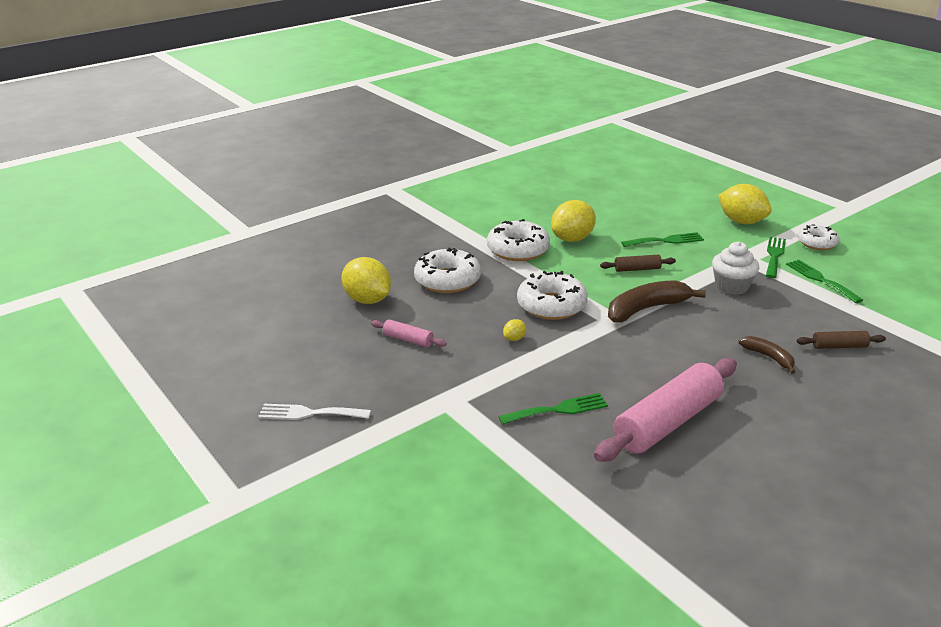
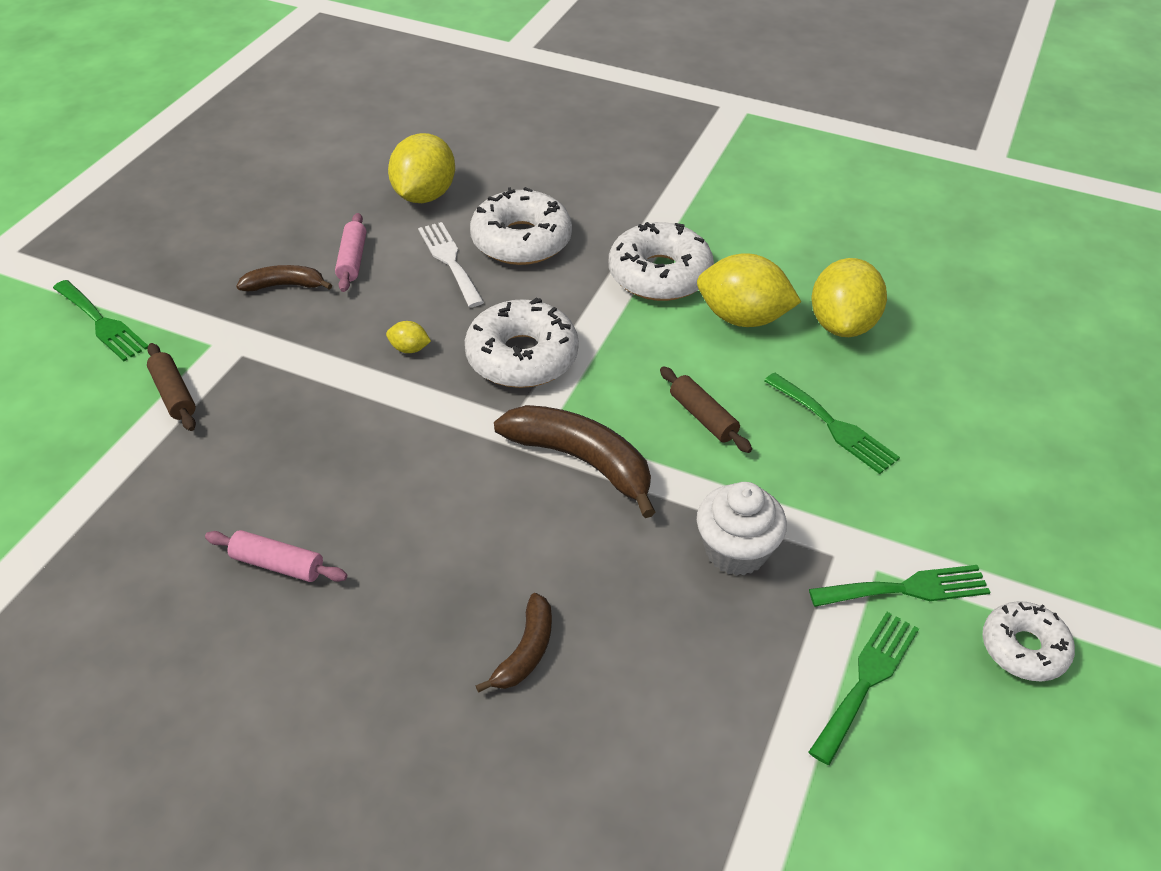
camera: 60 degrees right, 15 degrees up
(309, 413) = (162, 244): white fork -> white fork (450, 260)
(410, 370) = (285, 285): none -> brown banana
(558, 410) = (259, 442): green fork -> green fork (101, 323)
(668, 422) = (278, 564): pink rolling pin -> pink rolling pin, size x0.45
(741, 222) = (1007, 511): yellow lemon -> yellow lemon (842, 324)
(839, 346) = (625, 751): brown rolling pin -> brown rolling pin (174, 394)

